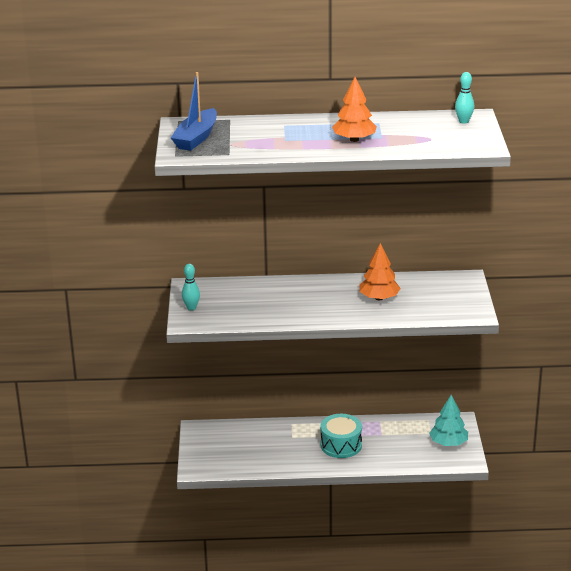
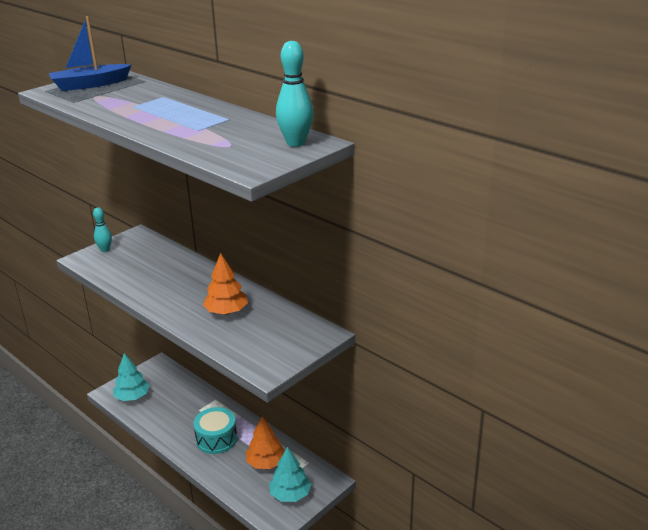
camera: 45 degrees right, 0 degrees up
(221, 460) = (132, 397): none -> turquoise tree
(354, 139) = (174, 124): orange tree -> orange tree (266, 463)
(463, 121) = (296, 143): turquoise bowling pin -> turquoise bowling pin, size x1.56

